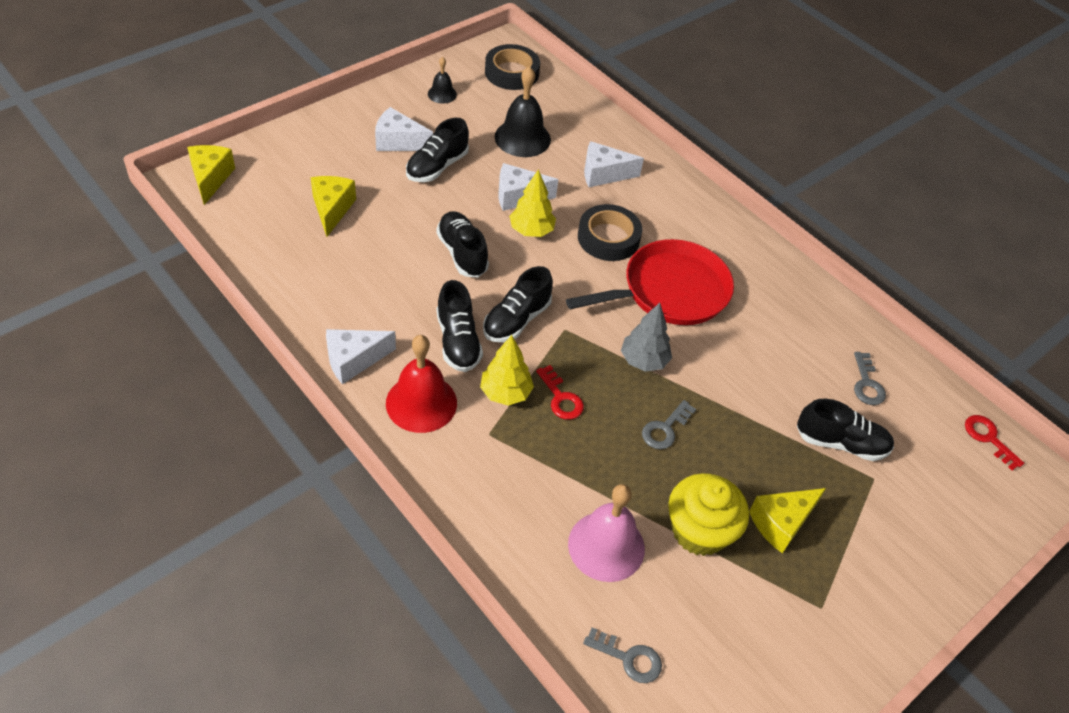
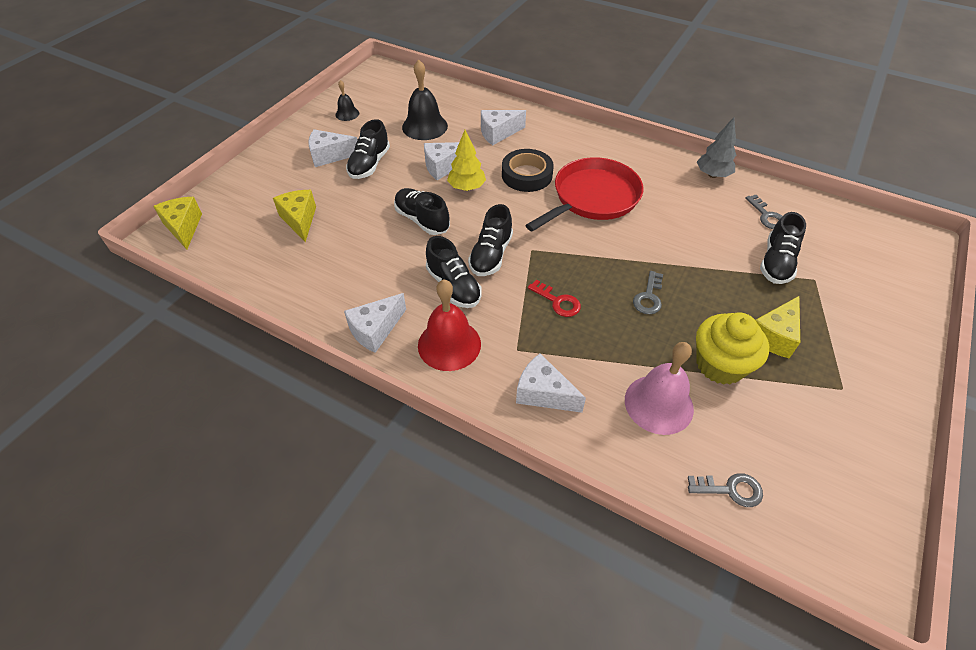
camera: 15 degrees left, 0 degrees up
(491, 489) = (543, 393): none -> white cheese
(505, 393) = (512, 313): yellow tree -> none
(512, 72) = (393, 85): black tape -> none
(643, 361) = (603, 253): grey tree -> grey tree (712, 175)
(840, 443) = (776, 263): black shoe -> black shoe turned 120 degrees clockwise
(988, 438) = (868, 225): red key -> none

